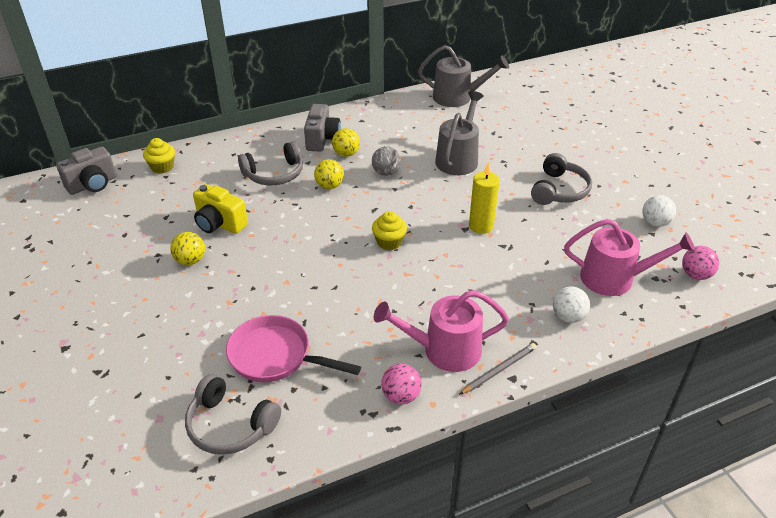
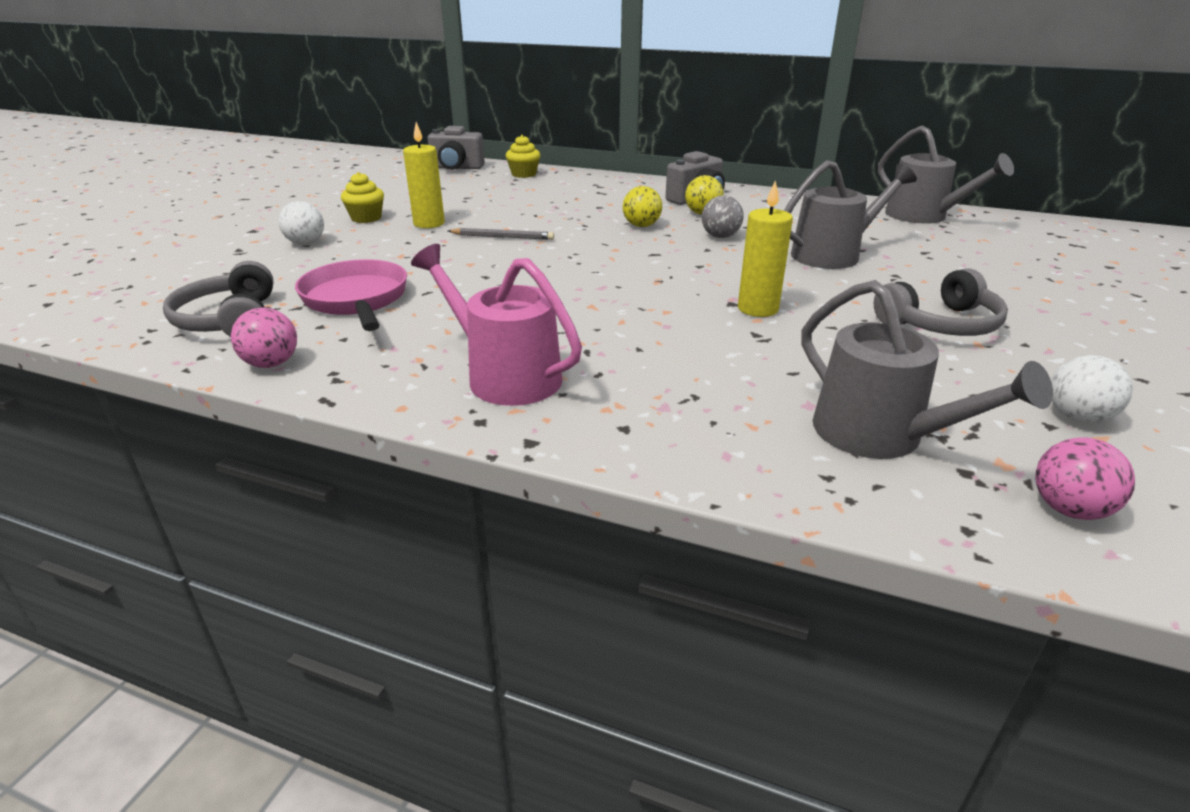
camera: 45 degrees right, 10 degrees down
(190, 260) = (429, 223): yellow ball -> yellow candle
(220, 224) = (496, 214): yellow camera -> none
(274, 174) = (605, 204): grey headphones -> none
(389, 242) = (622, 279): yellow cupcake -> yellow cupcake (366, 218)
(401, 396) = (387, 383): pink ball -> pink ball (271, 364)
(499, 370) = (530, 425): grey pencil -> grey pencil (503, 237)
(568, 317) = (723, 432): white ball -> white ball (306, 243)
(614, 278) = (879, 435): pink watering can -> grey watering can

